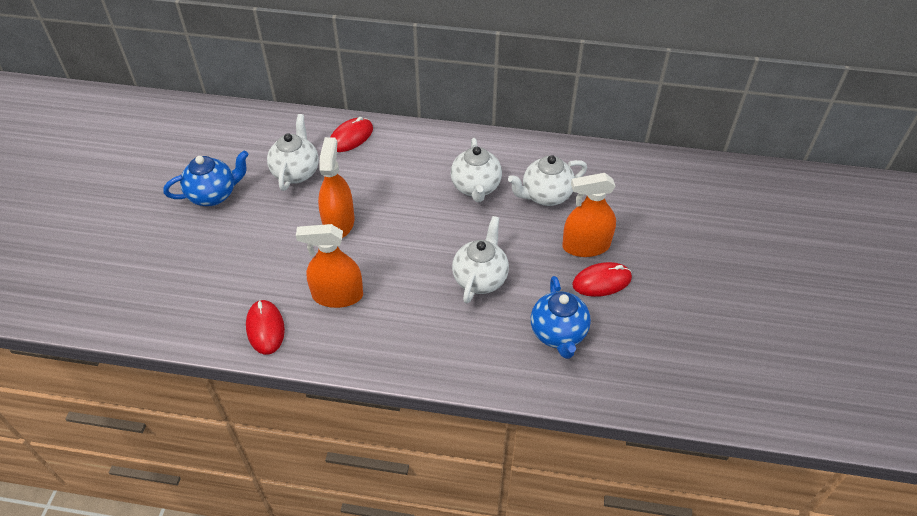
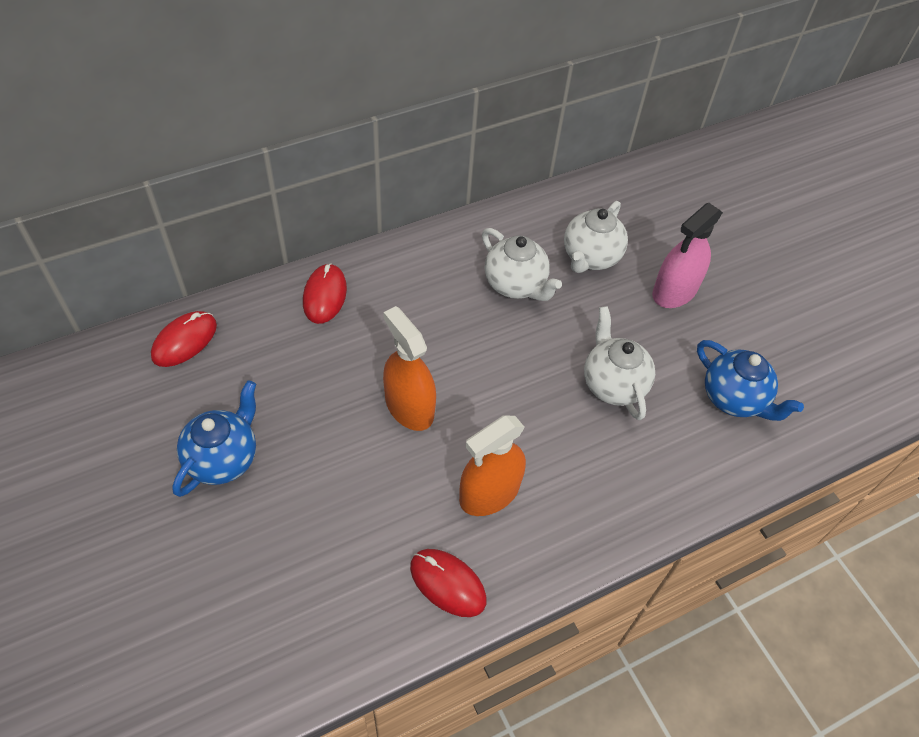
camera: 40 degrees left, 5 degrees up
(296, 172) = (300, 373): white teapot -> none
(586, 246) = (674, 291): orange spray bottle -> pink spray bottle
(601, 281) = (721, 321): red mouse -> red mouse (184, 341)

